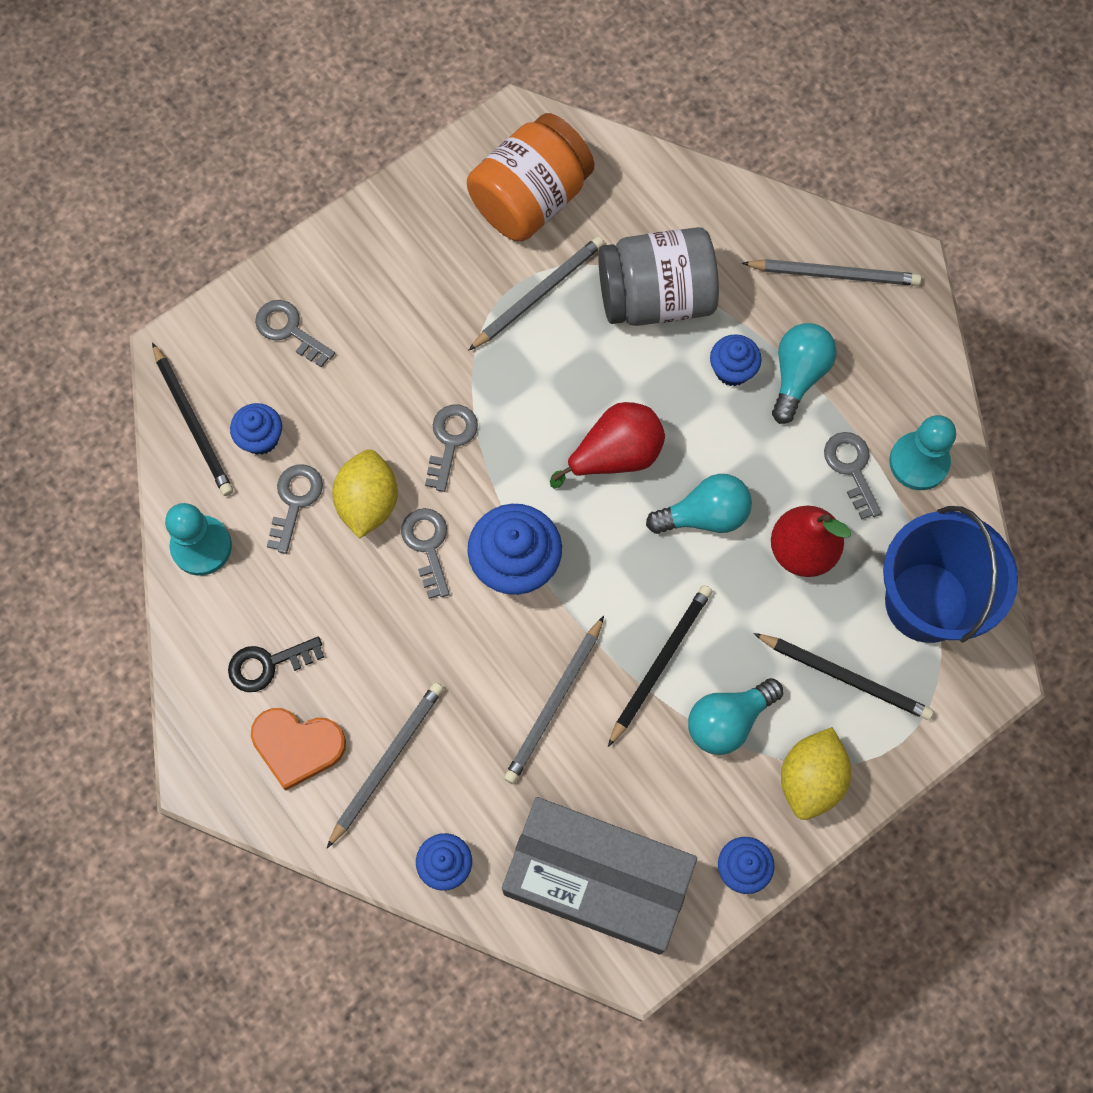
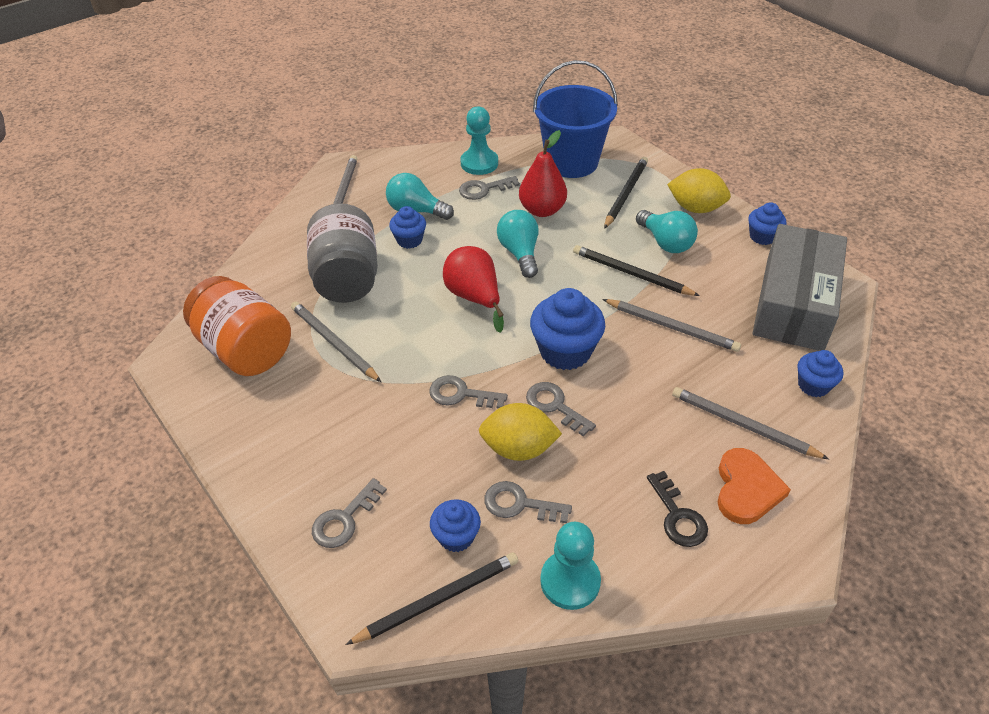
camera: 90 degrees left, 25 degrees down
(427, 546) = (555, 406): grey key -> grey key turned 60 degrees clockwise

